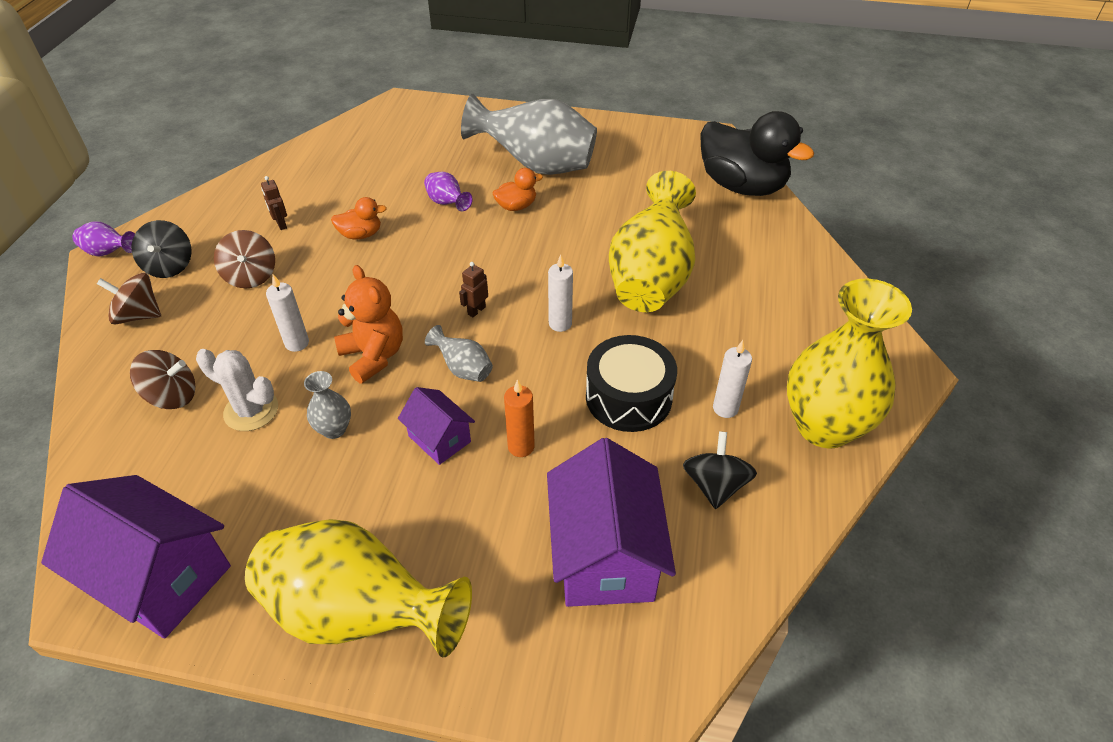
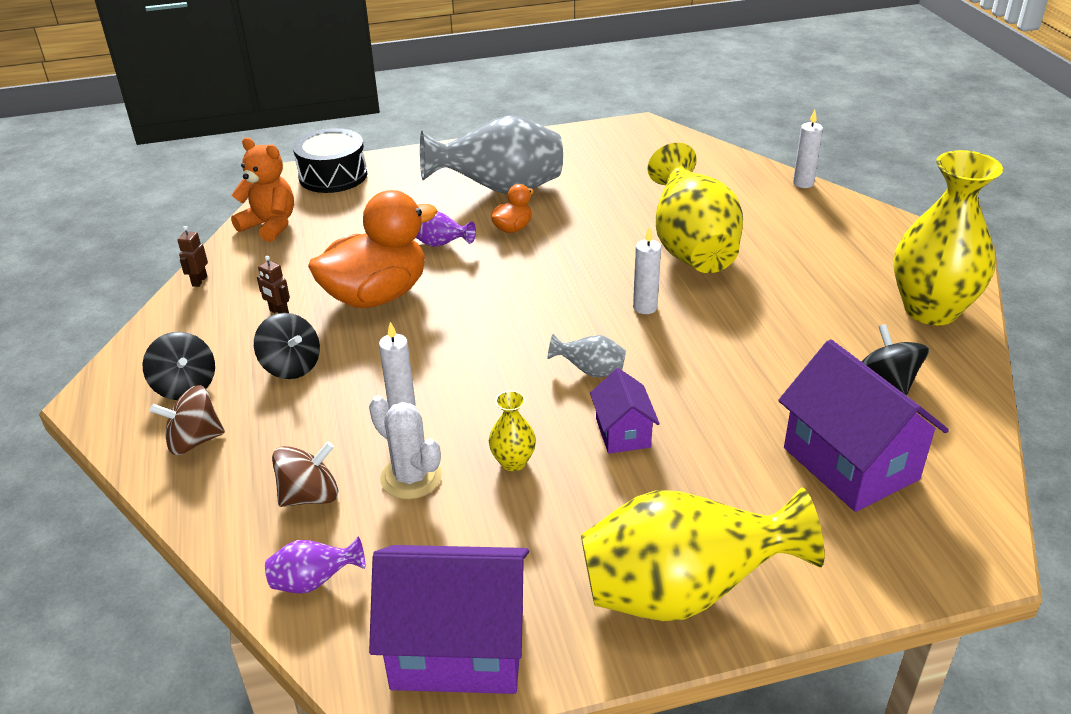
camera: 25 degrees left, 10 degrees down
(109, 253) = (96, 397): purple vase -> purple vase (314, 582)
(251, 276) = (291, 366): brown spinning top -> black spinning top
(251, 410) = (411, 478): white cactus -> white cactus turned 45 degrees clockwise
(334, 429) = (513, 462): grey vase -> yellow vase
(361, 234) = (376, 296): orange duck -> orange duck, size x2.23
(373, 356) = (492, 390): orange teddy bear -> orange teddy bear (270, 225)
(439, 439) = (623, 433): purple house -> purple house turned 60 degrees clockwise
(476, 310) = (557, 322): brown robot -> brown robot (199, 281)
(521, 447) = (702, 412): orange candle -> none
(628, 397) = (758, 342): black drum -> black drum (333, 176)
(725, 408) = (844, 323): white candle -> white candle (803, 183)
(742, 186) = (702, 157): black duck -> none

